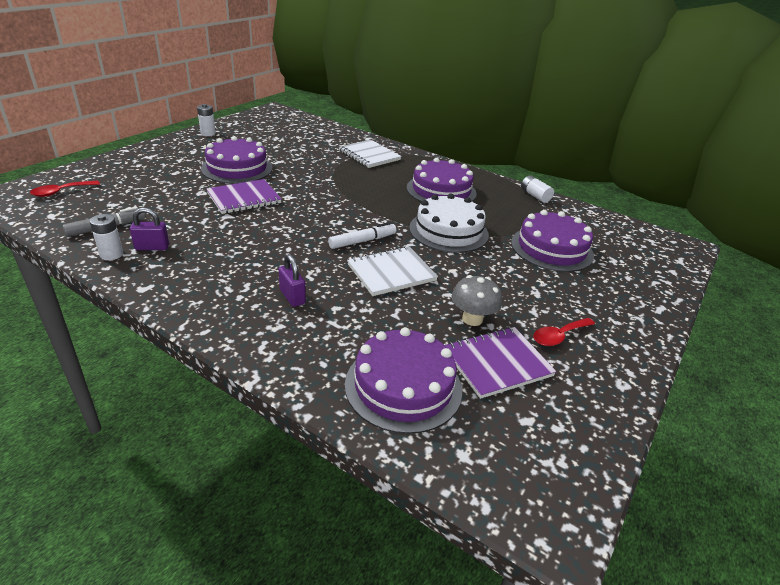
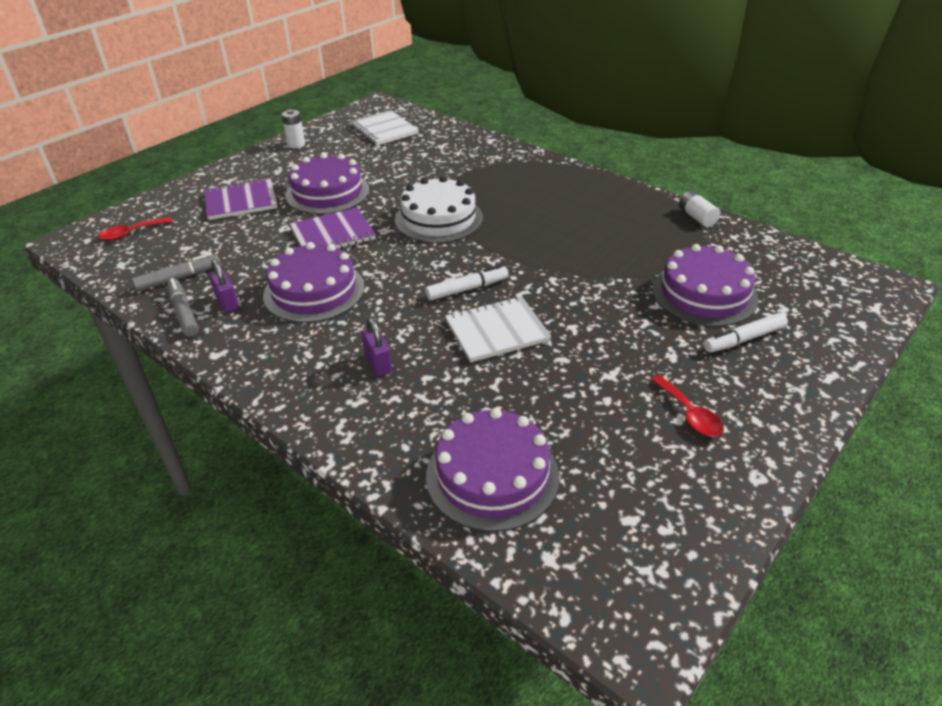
camera: 10 degrees right, 5 degrees up
(111, 254) = (184, 312): white battery -> grey marker
(152, 247) = (227, 303): purple padlock -> purple padlock turned 60 degrees clockwise
(369, 155) = (489, 166): white notebook -> white notebook (384, 130)
(441, 190) = (574, 214): purple cake -> purple cake (314, 291)
(448, 231) = (575, 272): white cake -> white cake (438, 218)
(472, 319) = (586, 391): grey mushroom -> none
(497, 363) = (607, 448): purple notebook -> purple notebook (241, 201)
(559, 336) = (689, 414): red spoon -> red spoon turned 90 degrees counterclockwise
(589, 281) = (744, 339): none -> white marker

